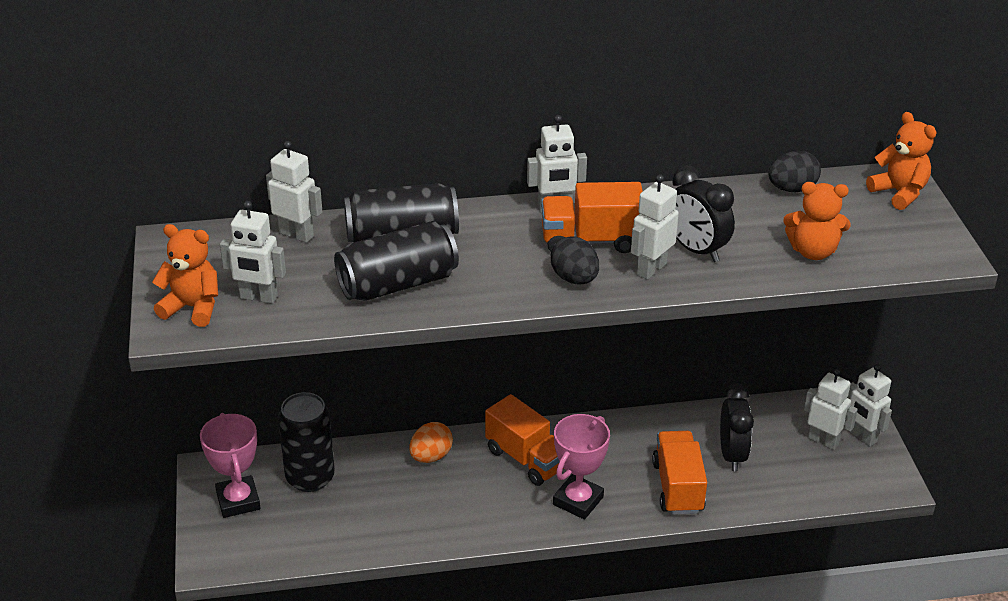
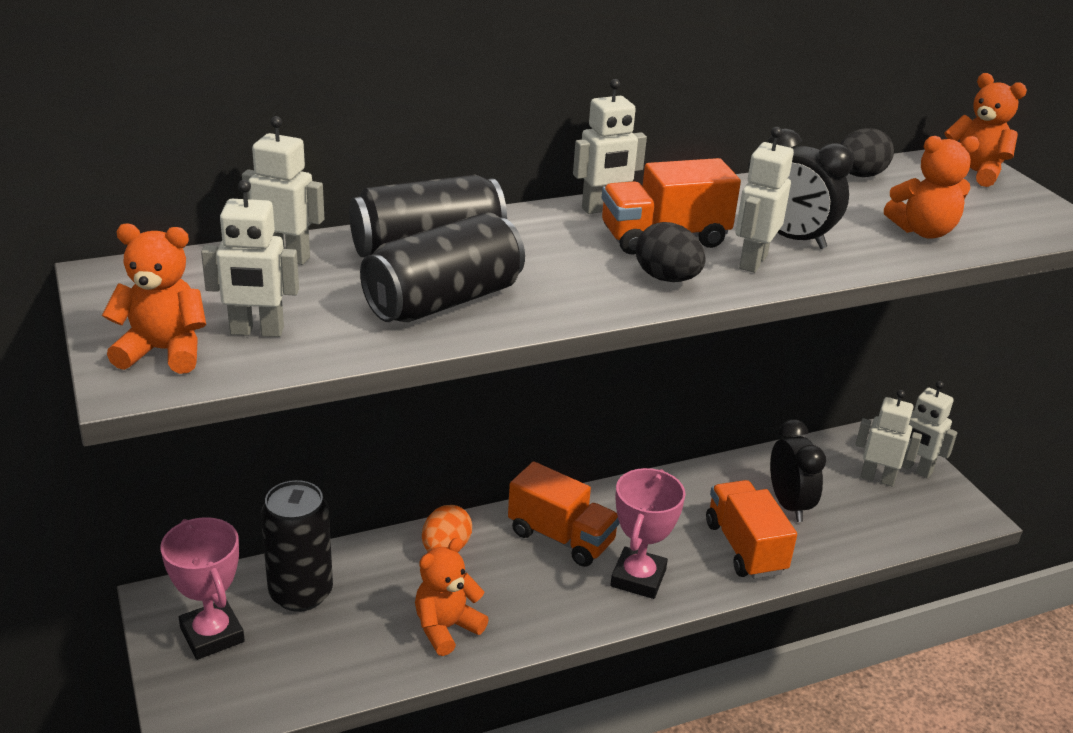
camera: 15 degrees left, 5 degrees down
(412, 520) = (446, 628): none -> orange teddy bear

